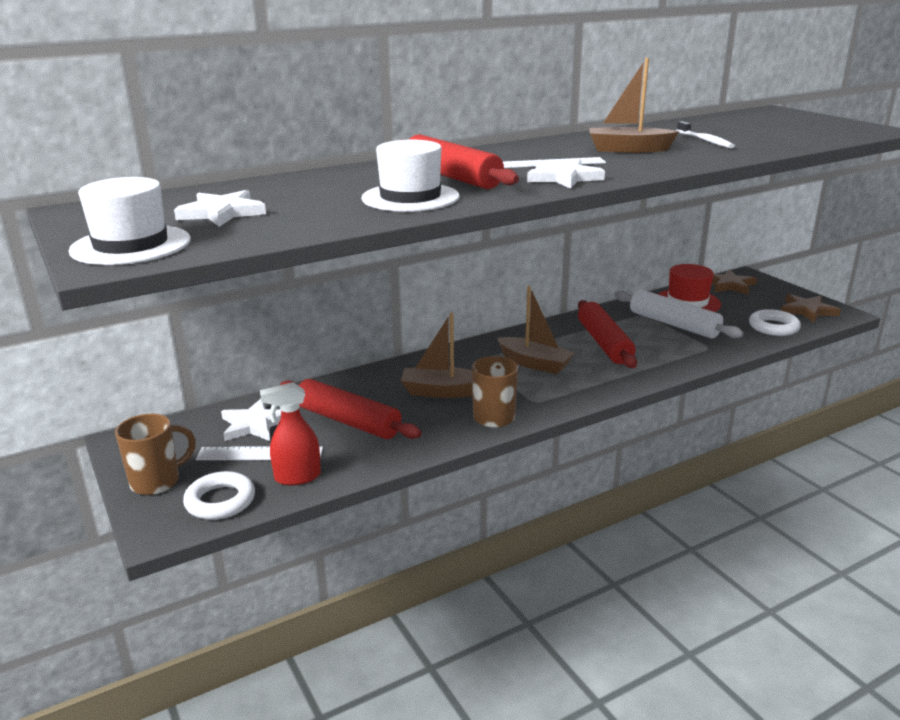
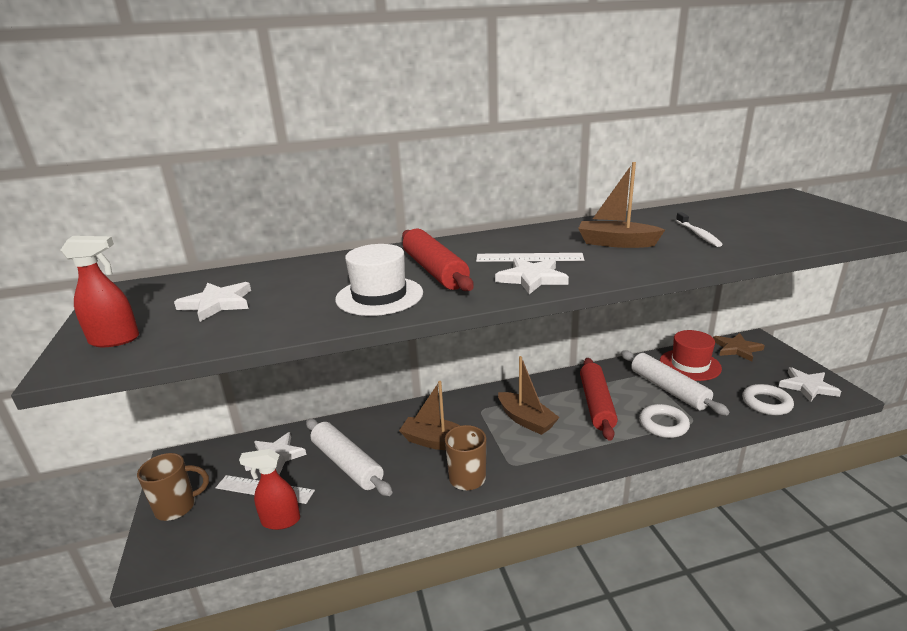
camera: 15 degrees right, 0 degrees up
(131, 245) = (115, 340): white hat -> red spray bottle
(220, 501) = (211, 537): white ring -> white ring (663, 424)
(348, 421) = (347, 464): red rolling pin -> white rolling pin
(807, 310) = (807, 387): brown star -> white star

